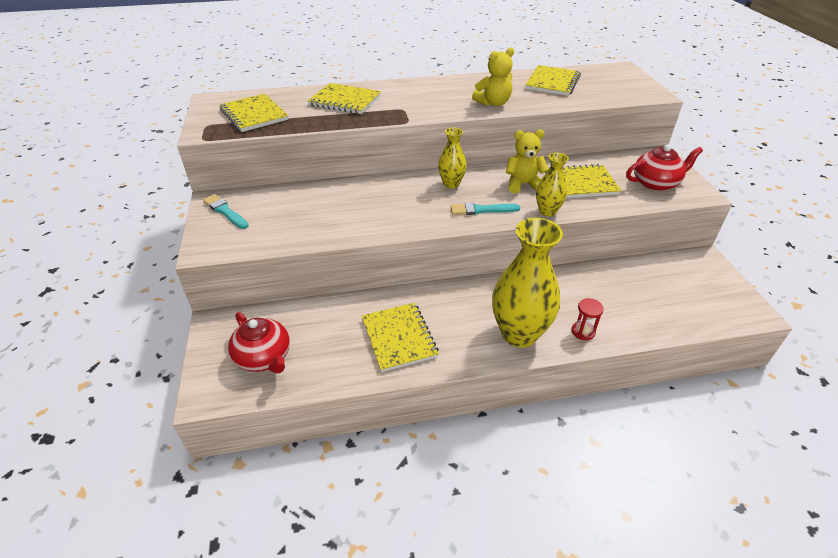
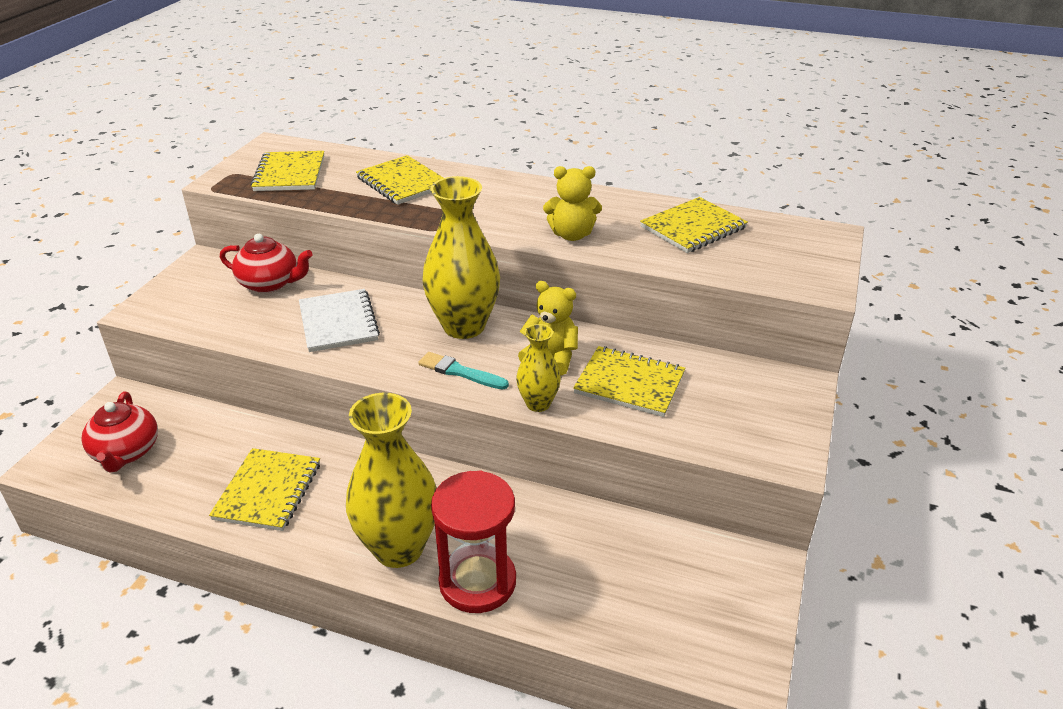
camera: 30 degrees right, 5 degrees down
(225, 212) = (200, 277): turquoise brush -> none
(367, 208) = (338, 322): none -> white notebook
(451, 184) = (464, 326): yellow vase -> yellow vase, size x1.93
(583, 331) = (477, 582): red hourglass -> red hourglass, size x2.26
(656, 183) = (739, 421): red teapot -> red teapot (270, 283)

